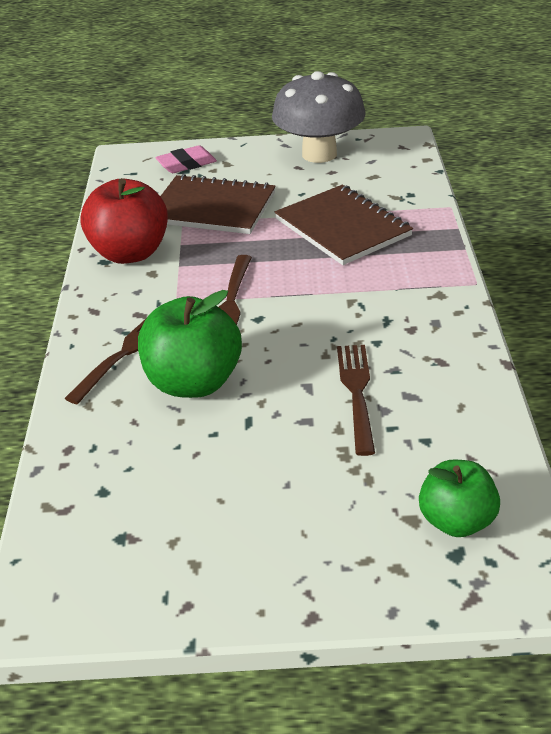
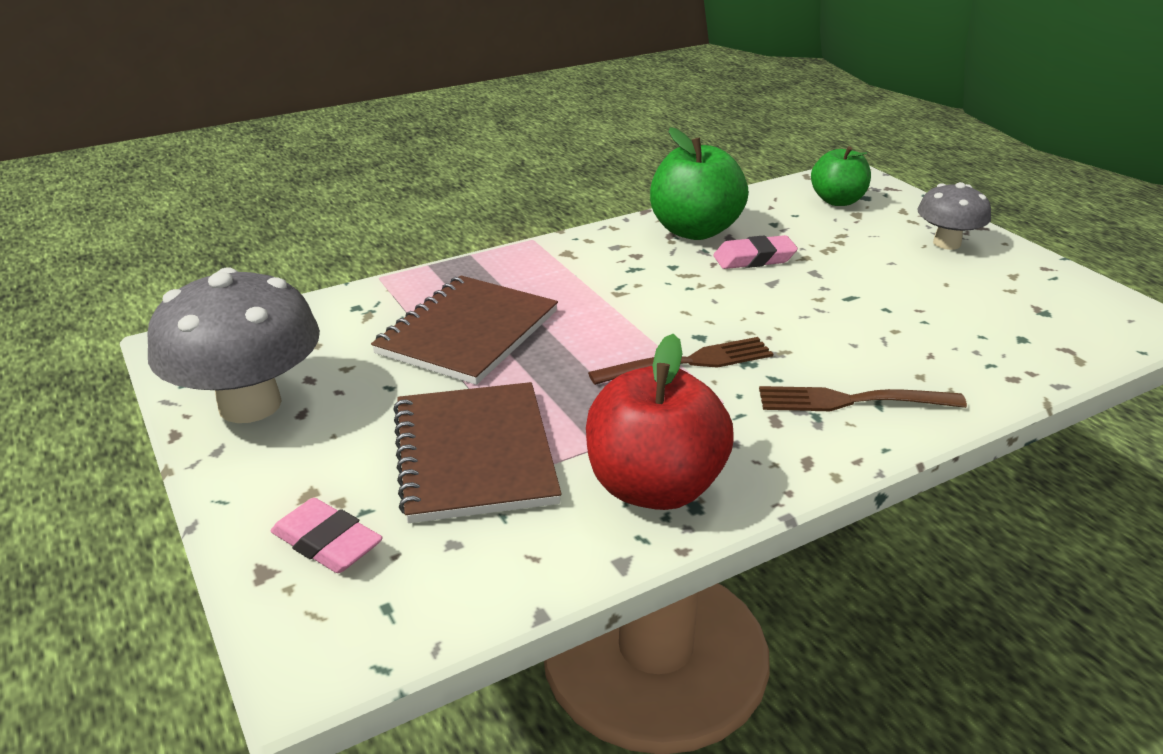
camera: 120 degrees left, 5 degrees down
(193, 382) = (839, 340): green apple -> green apple (694, 231)
(294, 554) = (946, 243): none -> grey mushroom
(357, 393) = (754, 259): brown fork -> pink eraser

